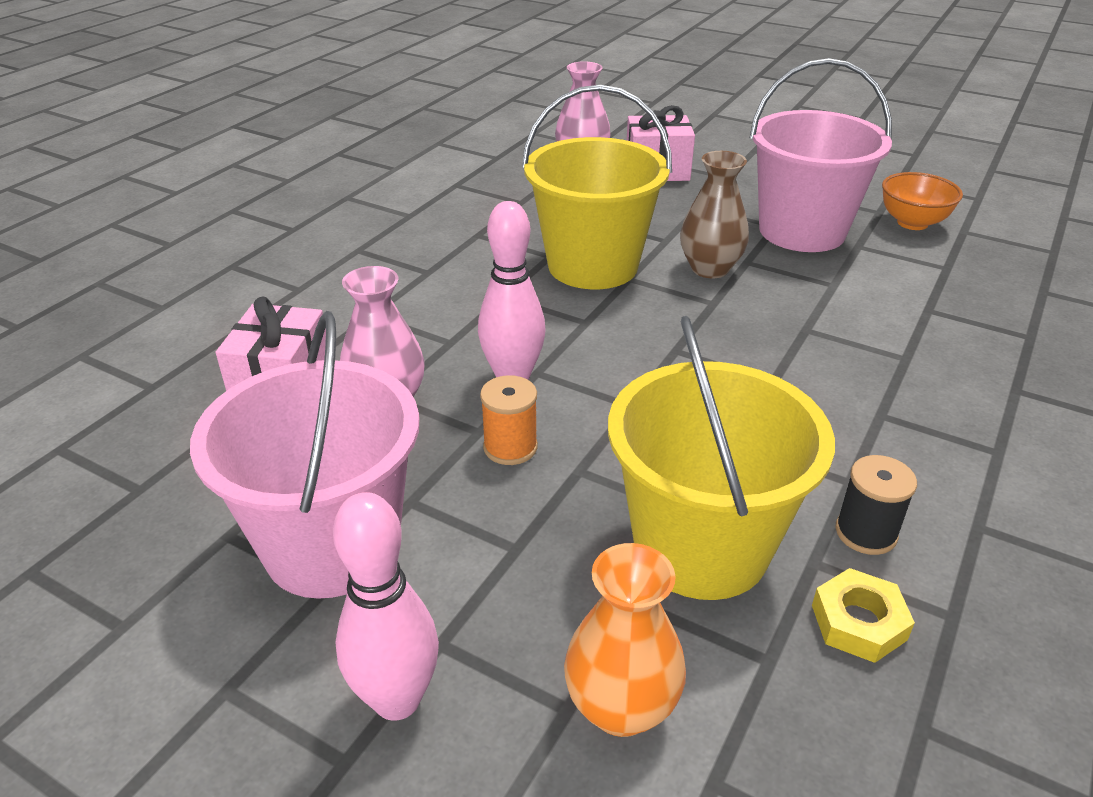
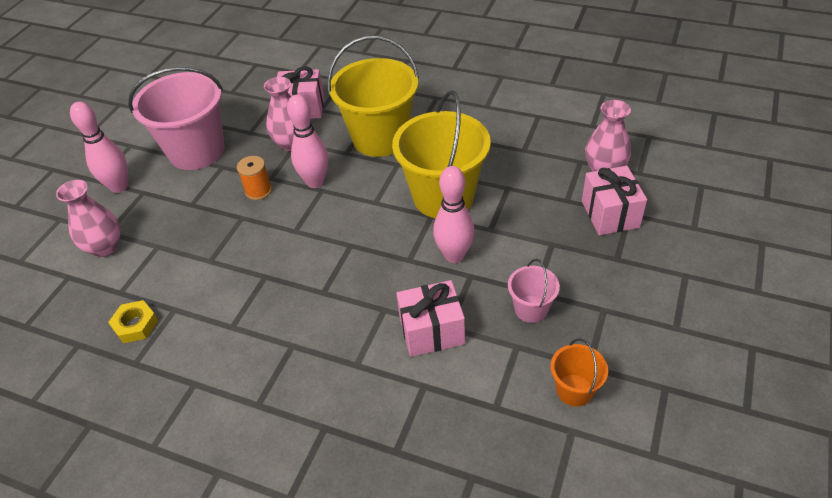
camera: 85 degrees right, 10 degrees up
(621, 707) = (105, 247): orange vase -> pink vase
(701, 547) = (187, 266): yellow bucket -> yellow bucket (380, 138)
(710, 269) = (454, 255): brown vase -> pink bowling pin
(802, 231) = (531, 309): pink bucket -> pink bucket, size x0.47
(841, 296) = (432, 331): none -> pink gift
(866, 533) = (192, 331): black spool -> none
(912, 223) = (574, 390): orange bowl -> orange bucket

